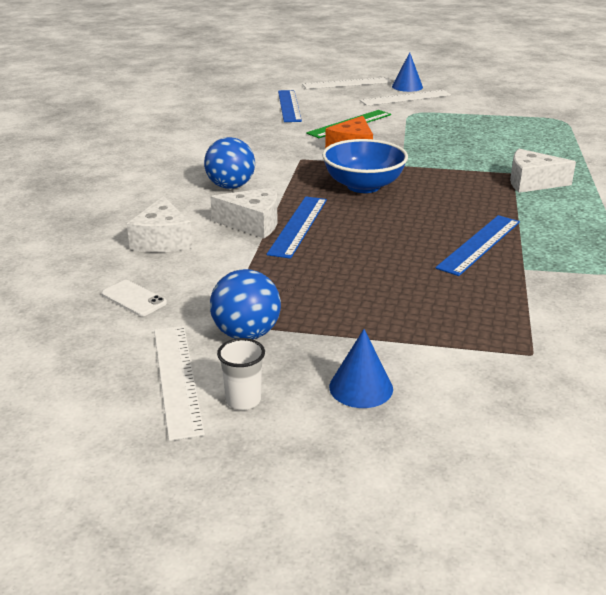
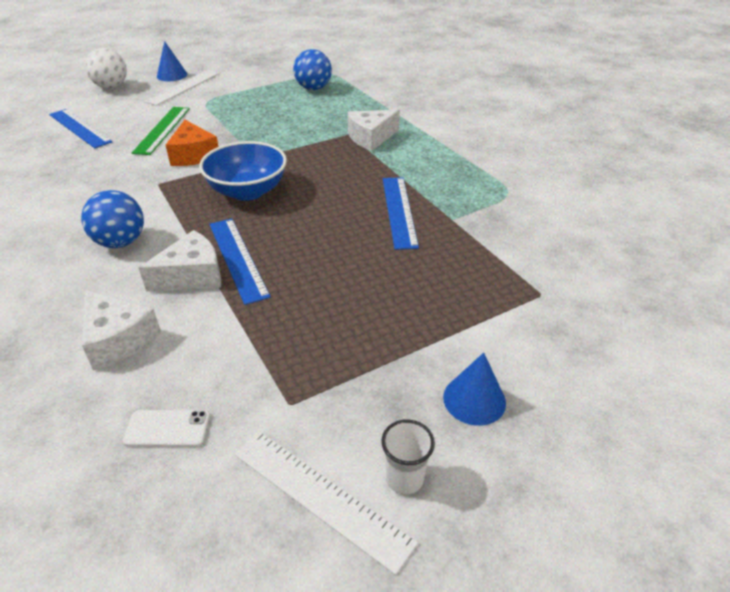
camera: 40 degrees left, 10 degrees up
(246, 334) = (324, 403): blue ball -> blue ball (313, 88)
(347, 83) = (111, 87): white ruler -> white ball

